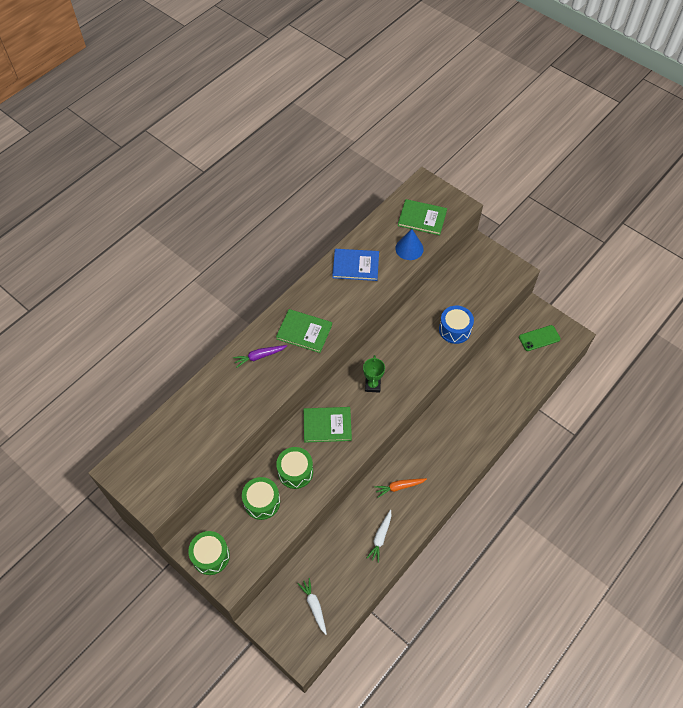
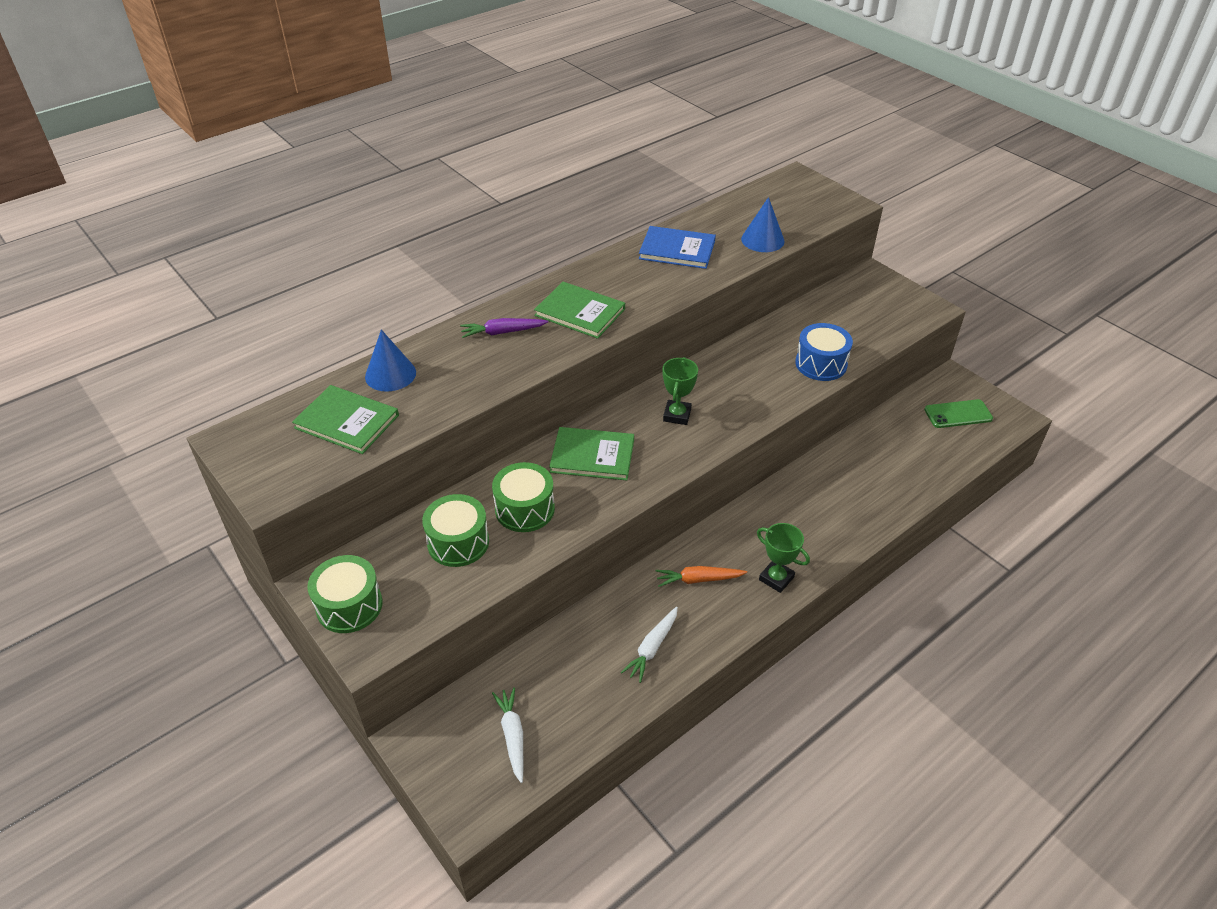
camera: 10 degrees right, 15 degrees down
(198, 403) = (390, 374): none -> blue cone
(422, 218) = (788, 211): green book -> green book (347, 421)
(444, 478) = (776, 578): none -> green trophy

